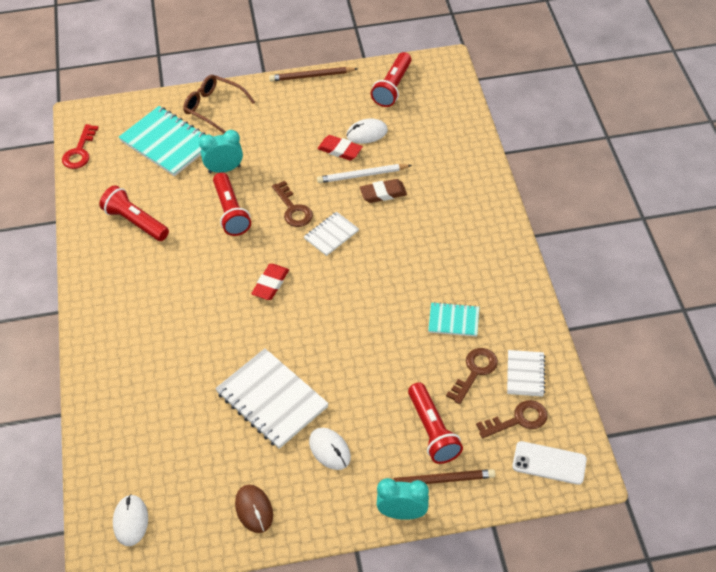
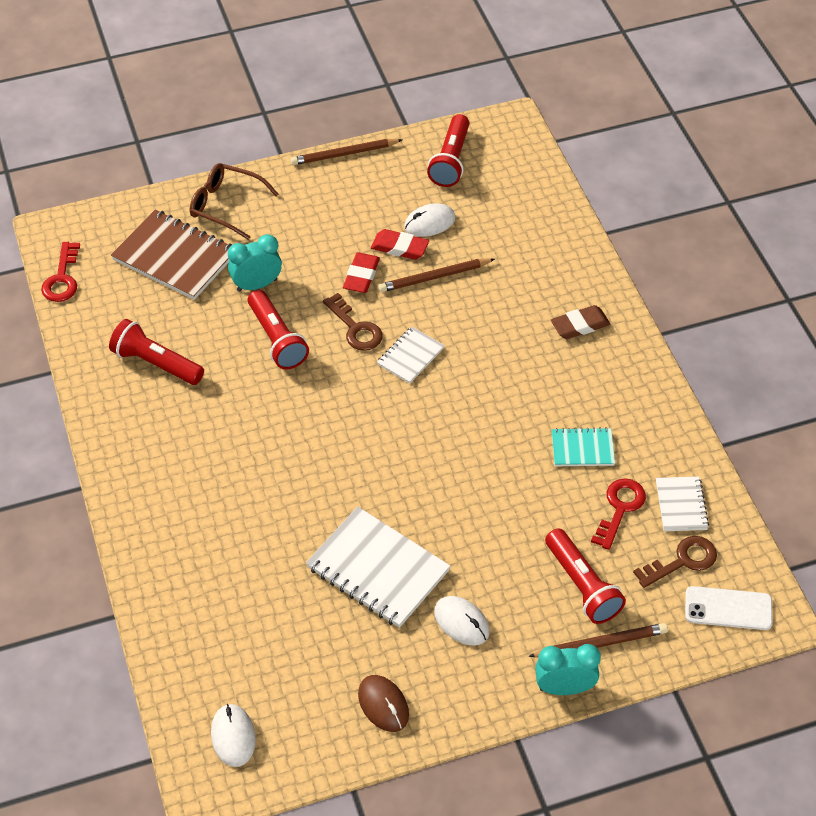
camera: 10 degrees left, 0 degrees up
(167, 143) = (175, 257): turquoise notebook -> brown notebook
(270, 284) = (346, 426): red eraser -> red eraser (361, 276)
(362, 175) = (434, 277): white pencil -> brown pencil
(383, 193) = (465, 298): brown eraser -> brown eraser (580, 325)
(475, 372) = (620, 508): brown key -> red key

